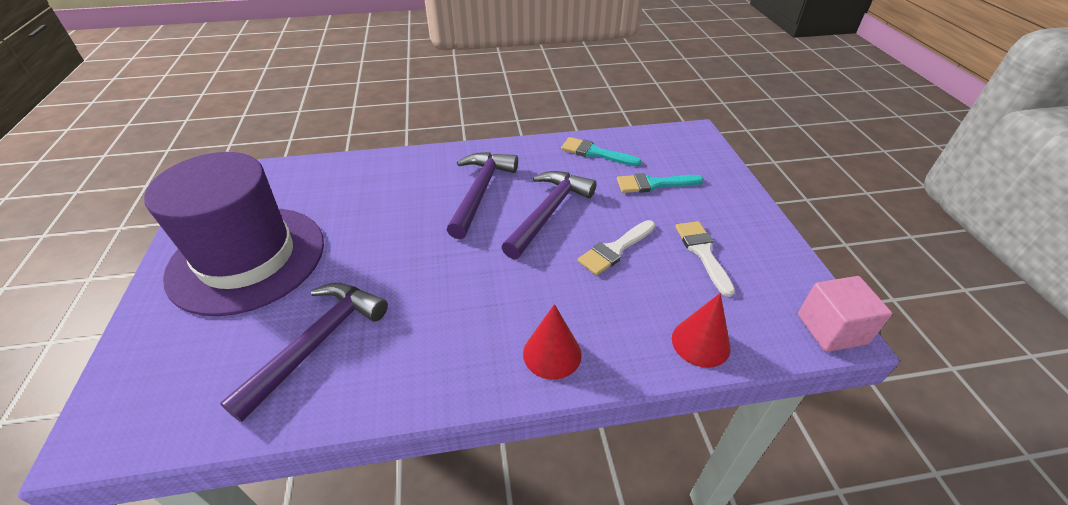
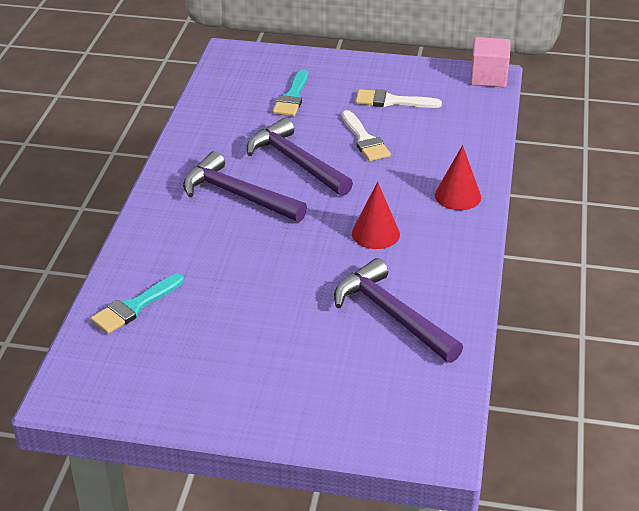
camera: 70 degrees left, 5 degrees down
(247, 258) = (250, 360): purple hat -> none
(595, 153) = (221, 114): turquoise brush -> turquoise brush (134, 307)
(700, 342) = (476, 131): red cone -> red cone (375, 233)

